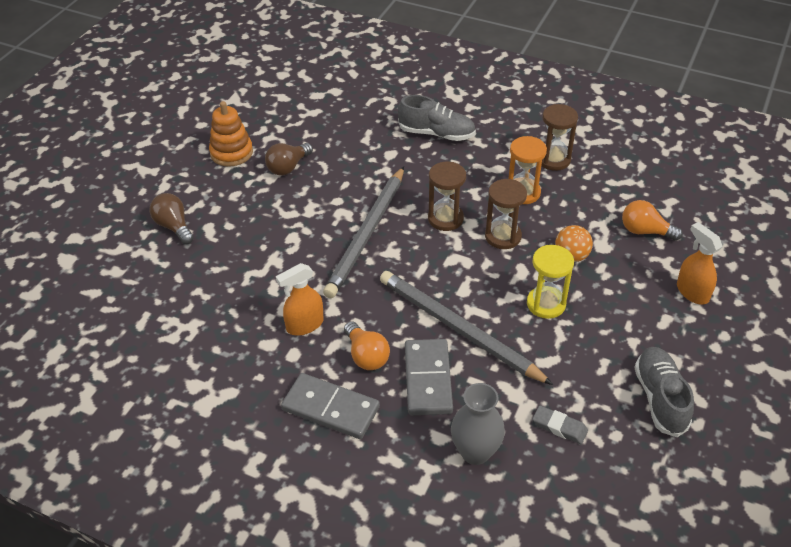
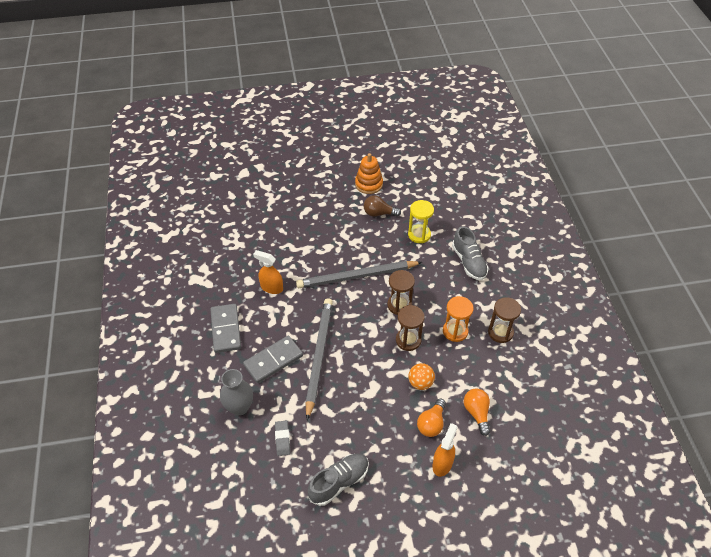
camera: 55 degrees right, 5 degrees up
(174, 226) = (296, 196): brown light bulb -> none
(366, 356) = (270, 325): orange light bulb -> orange light bulb (431, 424)
(546, 304) = (370, 388): yellow hourglass -> yellow hourglass (419, 234)

